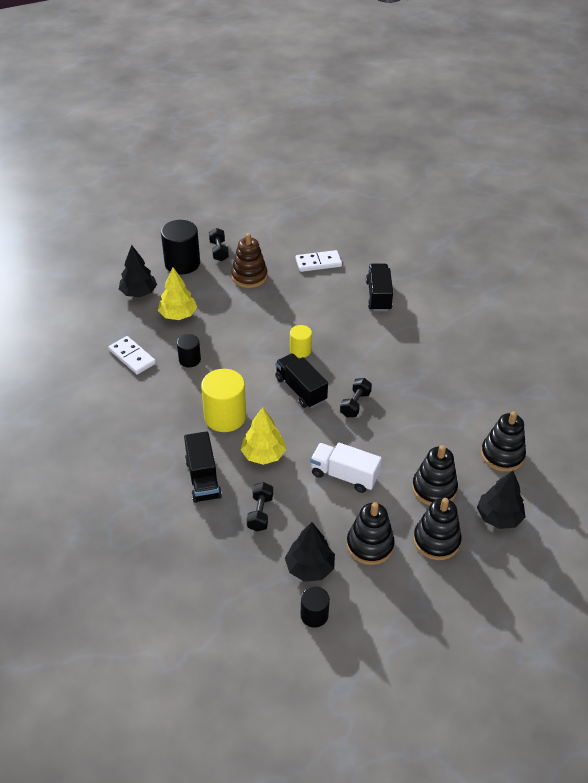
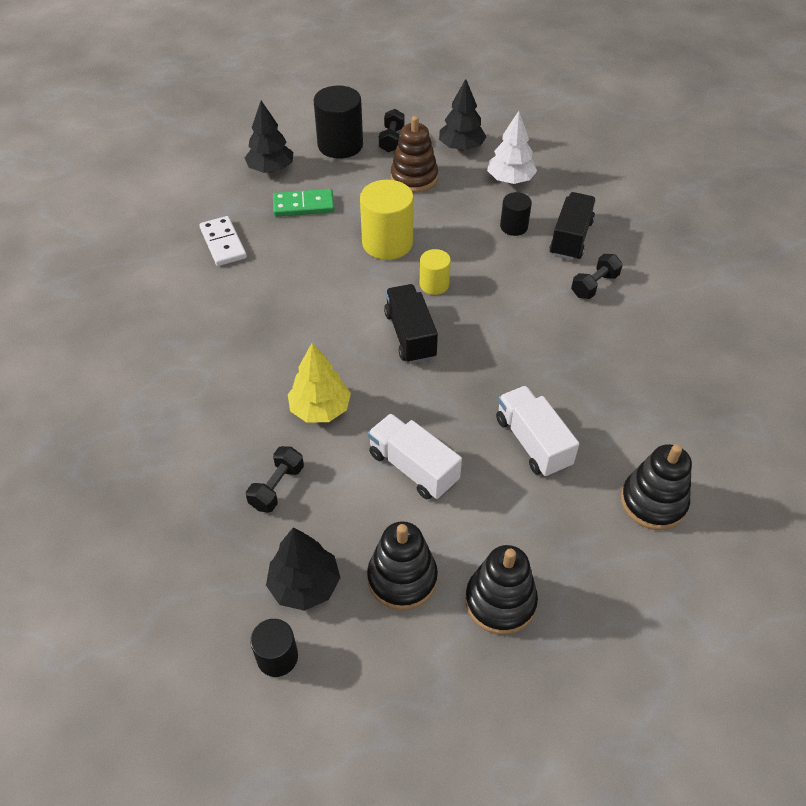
camera: 20 degrees right, 5 degrees up
(178, 315) = (303, 205): yellow tree -> green domino
(189, 360) = (289, 263): black cylinder -> black cylinder (513, 227)
(203, 478) = (228, 419): black truck -> none
(225, 417) = (296, 346): yellow cylinder -> yellow cylinder (387, 243)
(318, 263) = (510, 180): white domino -> white tree
(355, 404) = (473, 373): black dumbbell -> black dumbbell (594, 285)
(413, 438) = (532, 442): none -> white truck
(434, 488) = (530, 523): black stacking toy -> none
(499, 517) = (609, 594): black tree -> black tree (461, 147)

